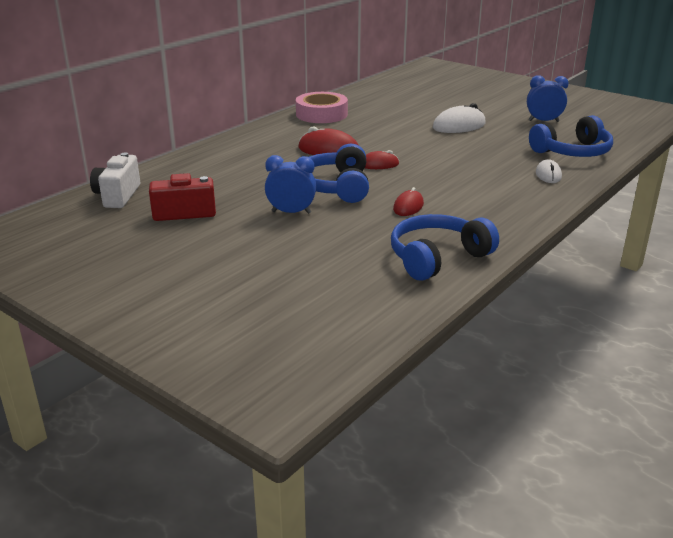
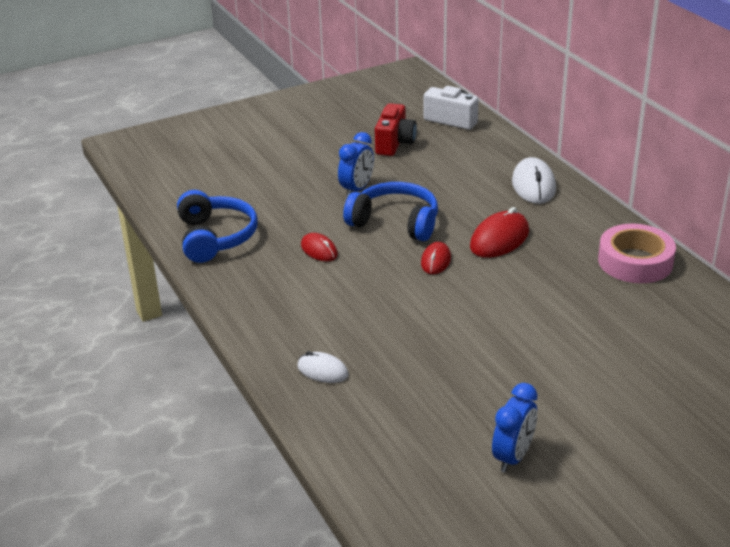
camera: 115 degrees right, 5 degrees up
(459, 126) = (533, 362): white mouse -> white mouse (533, 185)
(573, 152) = (376, 427): blue headphones -> none

